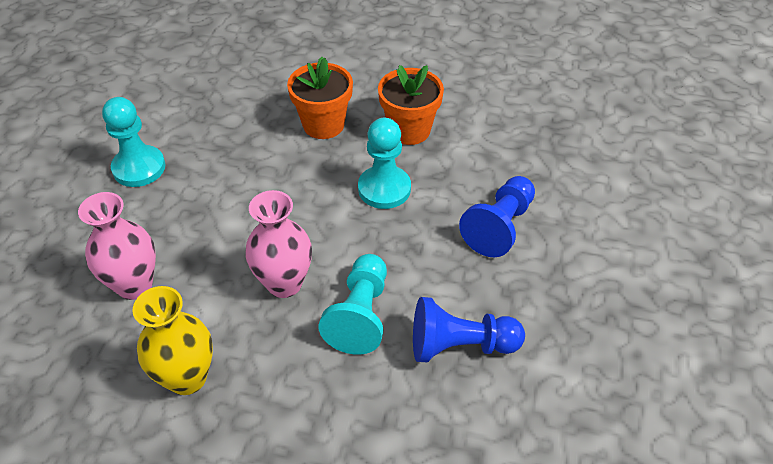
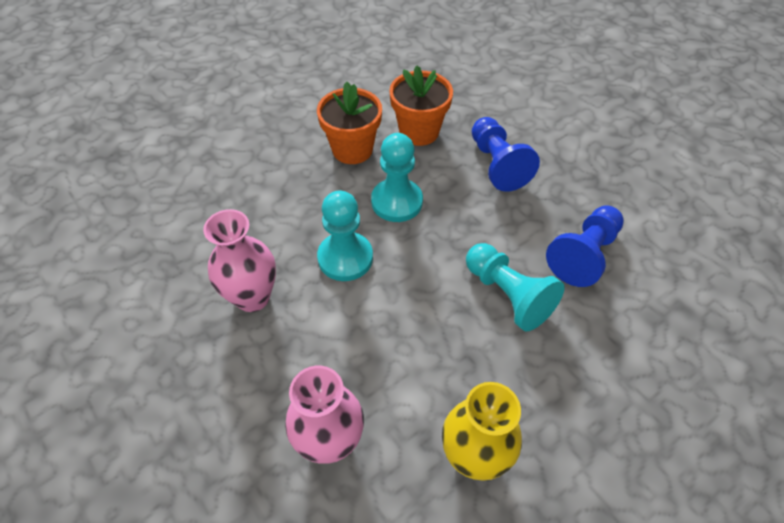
camera: 50 degrees left, 5 degrees up
(139, 168) = (184, 356): turquoise pawn -> turquoise pawn (345, 258)
(284, 283) = (433, 325): pink vase -> pink vase (252, 297)
(323, 125) = (286, 194): orange flower pot -> orange flower pot (419, 131)

